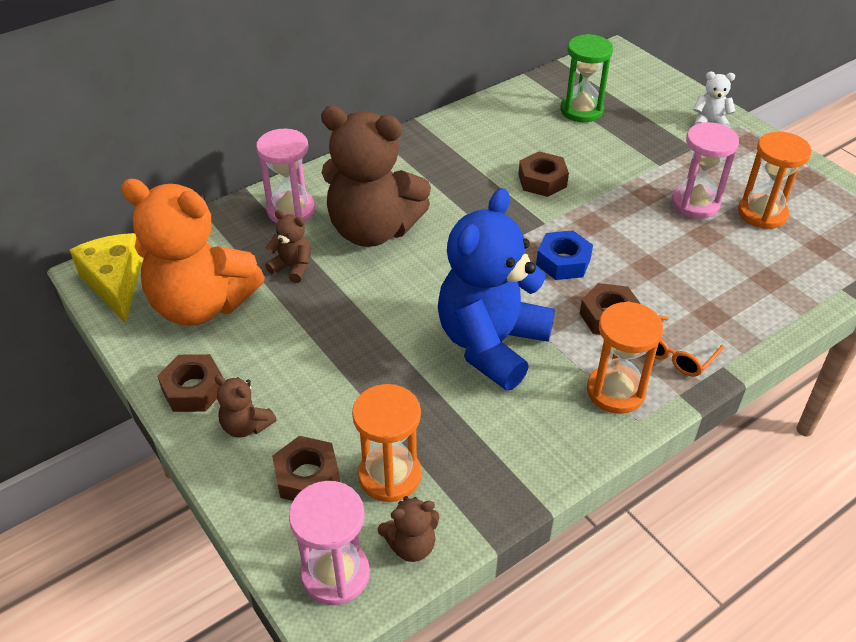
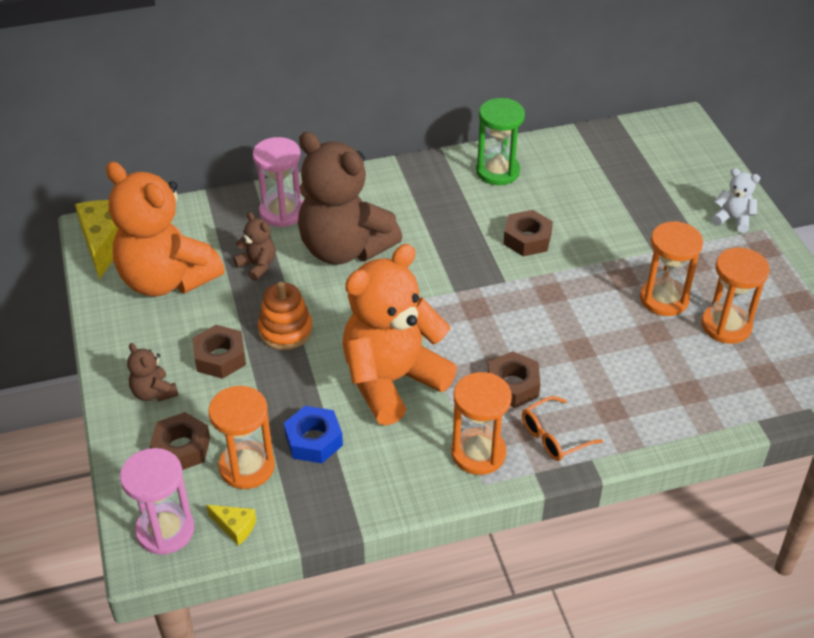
camera: 20 degrees right, 0 degrees up
(193, 389) = (127, 350): brown nut -> brown nut (220, 357)
(356, 323) = (285, 330): none -> orange stacking toy
(411, 545) = (235, 527): brown teddy bear -> yellow cheese
(491, 344) = (392, 381): blue teddy bear -> orange teddy bear
(563, 262) = (501, 323): blue nut -> blue nut (313, 440)
(581, 110) = (608, 176): green hourglass -> green hourglass (497, 171)
(695, 204) = (664, 299): pink hourglass -> orange hourglass

